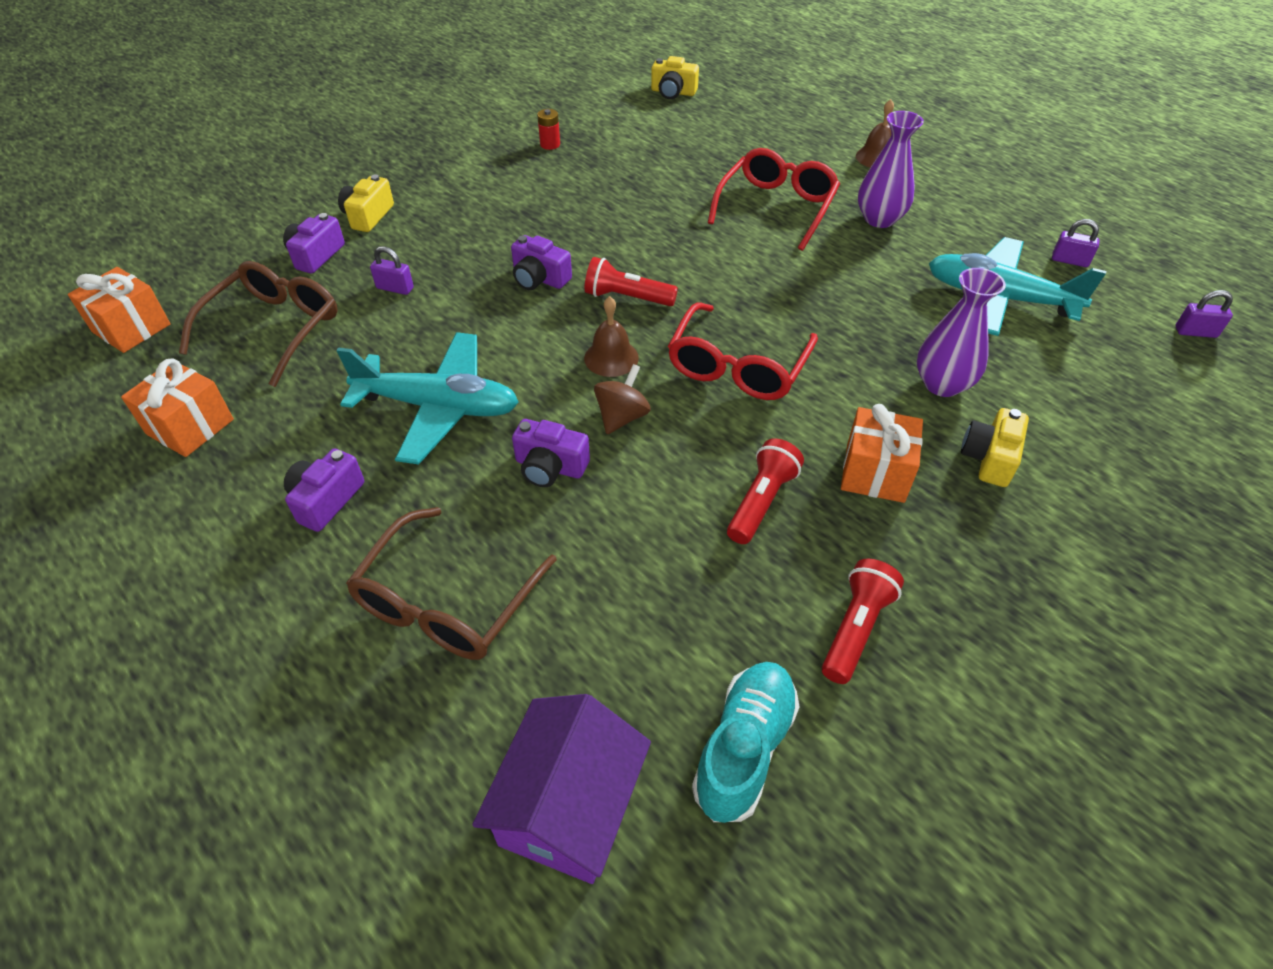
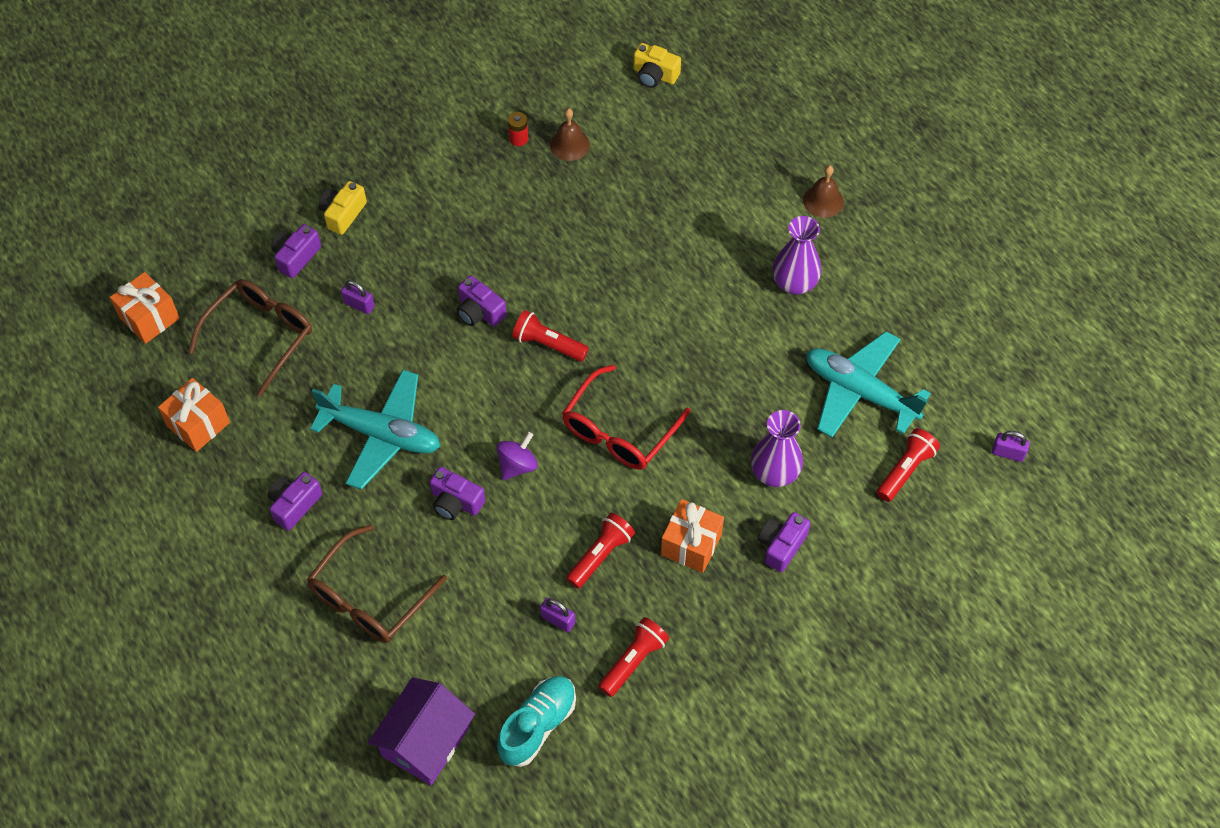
camera: 10 degrees right, 10 degrees up
(611, 358) = (521, 406): brown bell -> brown bell (569, 144)
(622, 417) = (517, 465): brown spinning top -> purple spinning top
(776, 207) = (706, 255): red glasses -> none
(989, 458) = (781, 546): yellow camera -> purple camera
(1069, 261) = (942, 359): purple padlock -> purple padlock (558, 620)
(1092, 362) = (905, 470): none -> red flashlight

